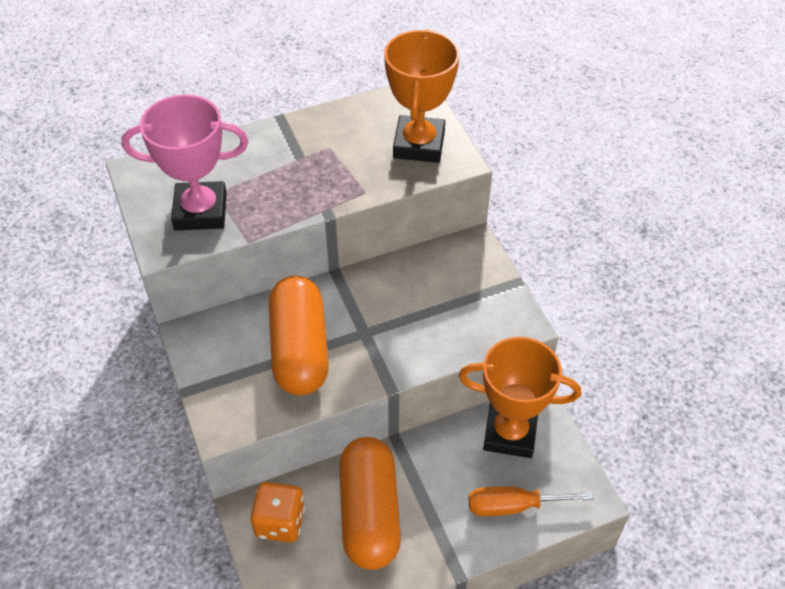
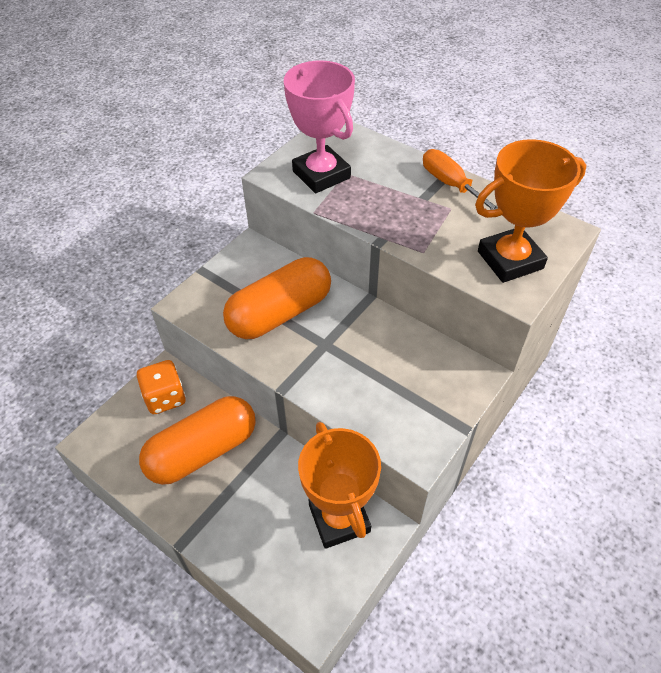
camera: 60 degrees right, 0 degrees up
(513, 506) = (267, 556): orange screwdriver -> orange screwdriver (450, 184)

